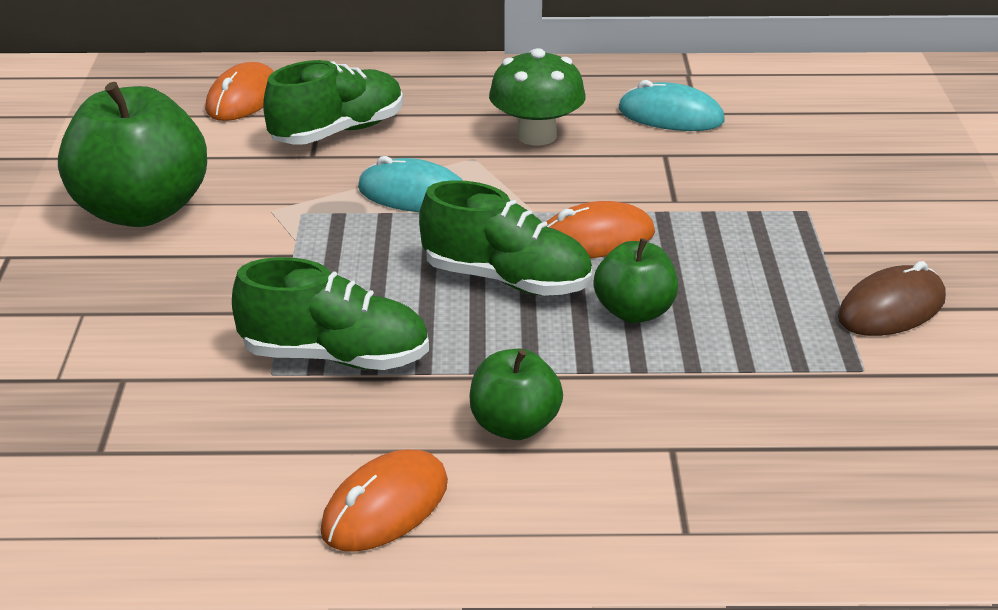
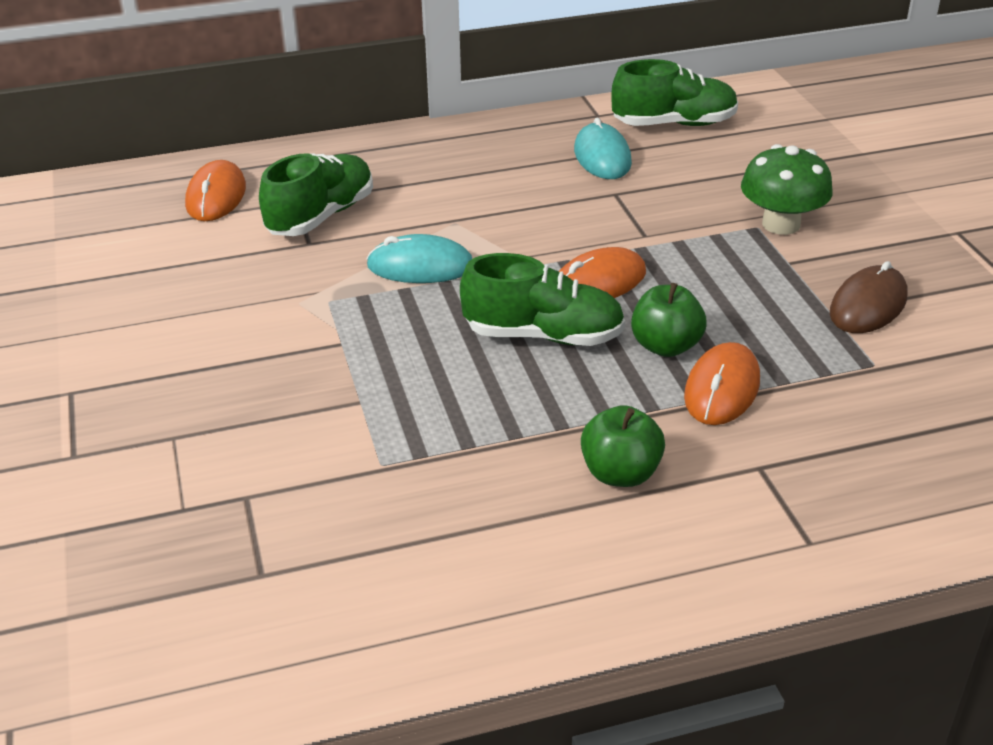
camera: 15 degrees left, 5 degrees up
(140, 211) = (177, 324): green apple -> none
(335, 358) = (431, 438): green shoe -> green shoe (674, 124)
(385, 507) = (549, 574): orange mouse -> orange mouse (722, 389)
(536, 136) = (498, 193): green mushroom -> green mushroom (781, 224)
(670, 116) = (602, 156): turquoise mouse -> turquoise mouse turned 75 degrees clockwise

